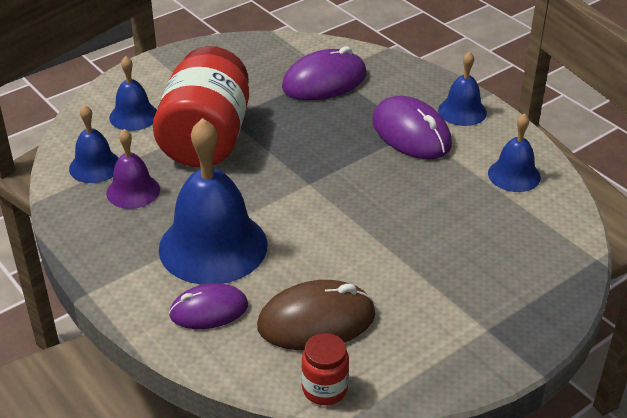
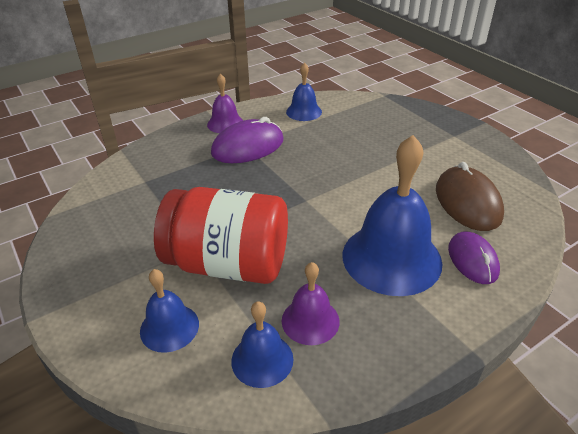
camera: 85 degrees left, 0 degrees up
(324, 81) = (158, 185): purple mouse -> none
(324, 389) = (532, 201): red jar -> none
(462, 111) = (225, 123): blue bell -> purple bell

